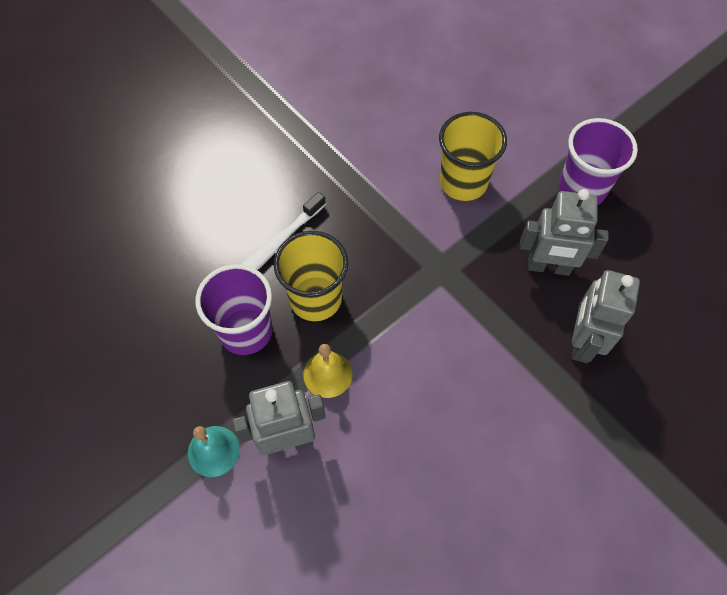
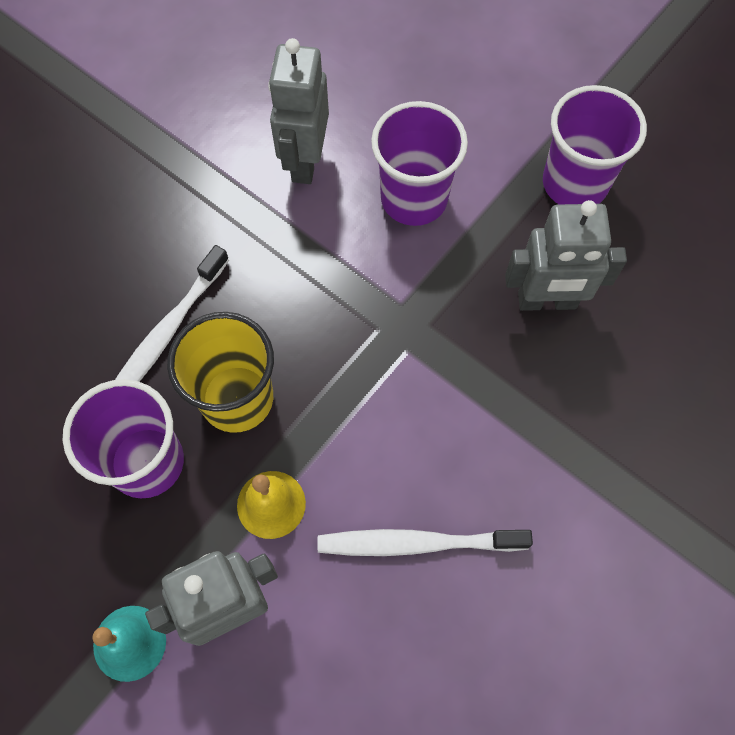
camera: 10 degrees left, 5 degrees up
(427, 418) = (417, 543): none -> white toothbrush
(463, 182) = (414, 199): yellow cup -> purple cup
(582, 342) = (607, 399): grey robot -> grey robot (304, 161)

